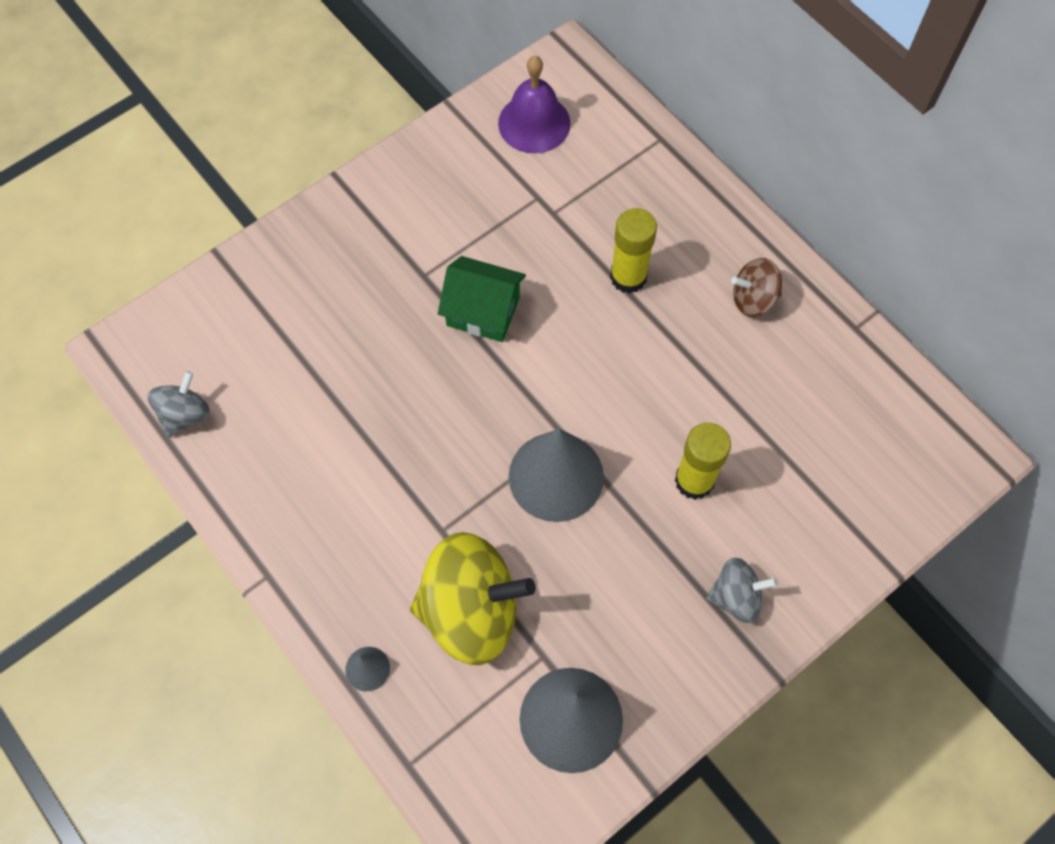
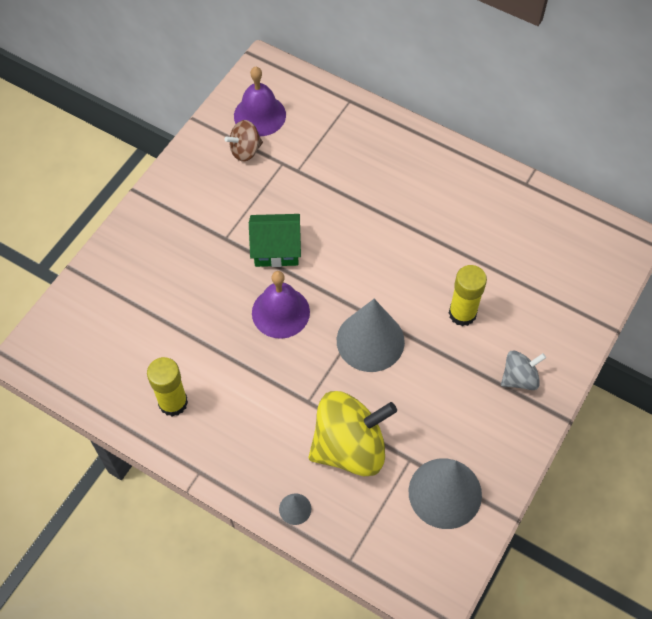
camera: 20 degrees left, 5 degrees down
(185, 414) = (94, 384): grey spinning top -> none
(455, 398) = (280, 312): none -> purple bell
(628, 277) = (365, 197): yellow glue stick -> yellow glue stick (173, 403)
(753, 299) = (453, 186): brown spinning top -> brown spinning top (245, 150)

